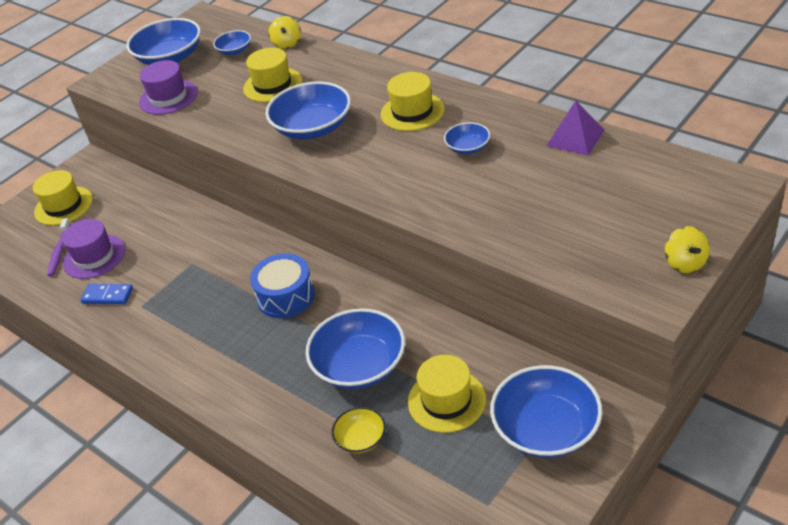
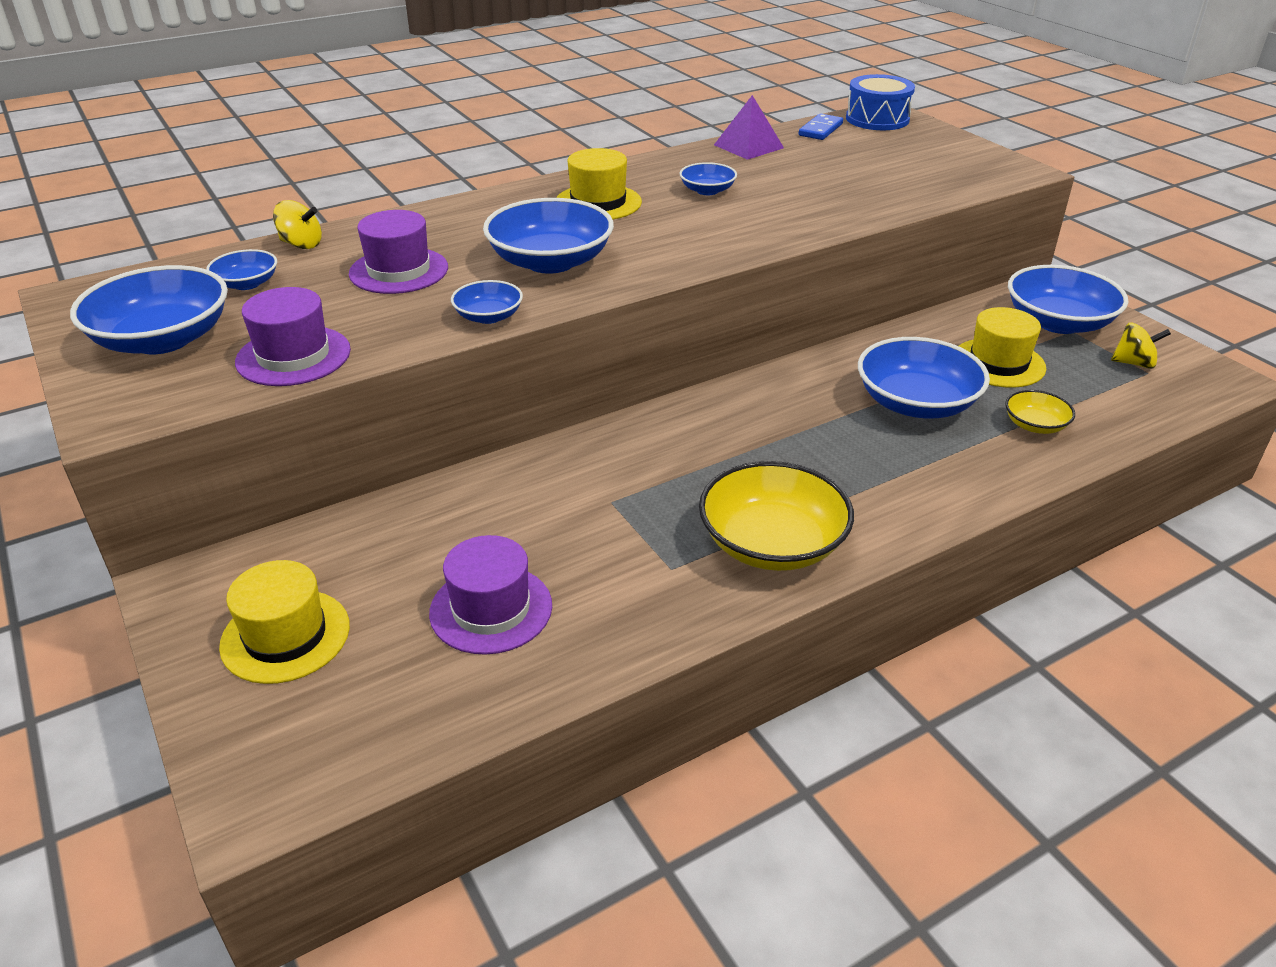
camera: 75 degrees left, 5 degrees down
(59, 251) = (429, 655): purple toothbrush -> none
(108, 296) = (615, 604): blue domino -> blue domino (820, 130)
(174, 338) = (772, 543): none -> yellow bowl
(234, 134) = (488, 316): none -> blue bowl
(272, 85) = (399, 271): yellow hat -> purple hat
(286, 296) = (754, 432): blue drum -> blue drum (877, 119)
(685, 263) = (976, 150): yellow spinning top -> yellow spinning top (1134, 363)

